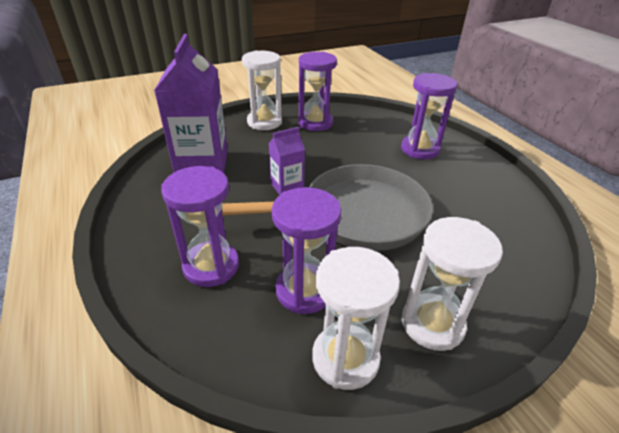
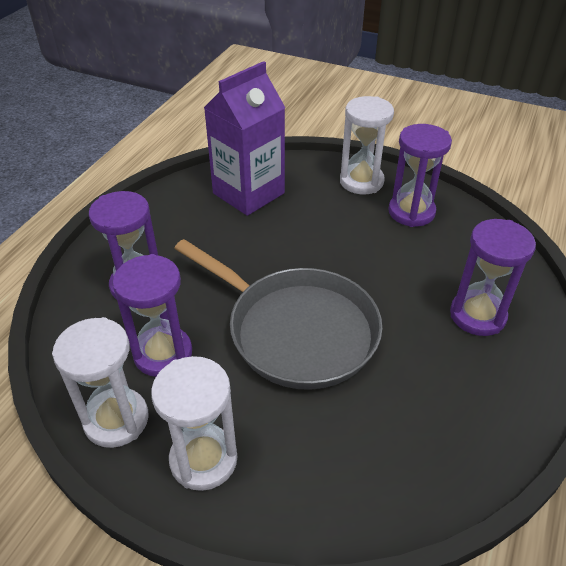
camera: 50 degrees right, 5 degrees up
(287, 187) = (280, 261): purple carton -> none

